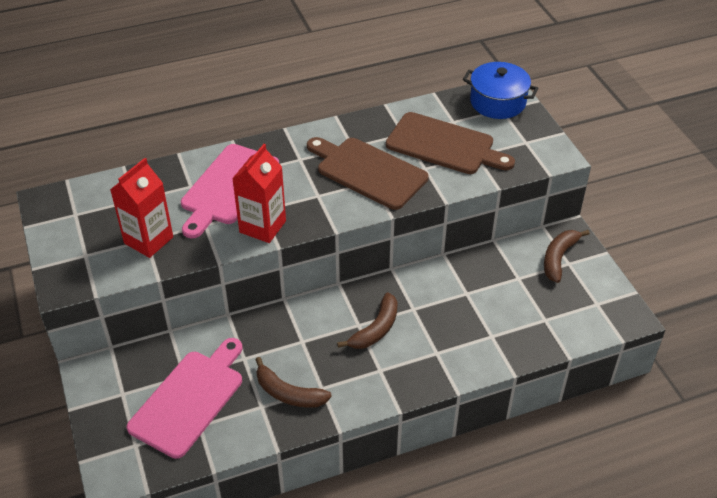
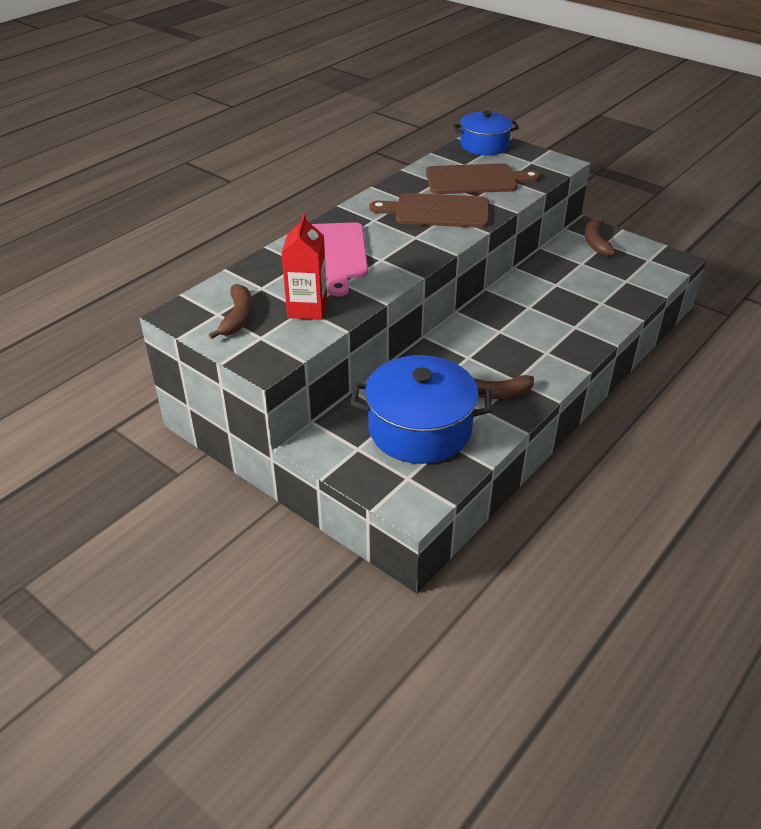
camera: 30 degrees left, 5 degrees down
(189, 399) = (420, 429): pink cutting board -> blue pot
(262, 226) = (394, 269): red carton -> none
(376, 329) = (515, 329): brown banana -> brown banana (238, 317)

